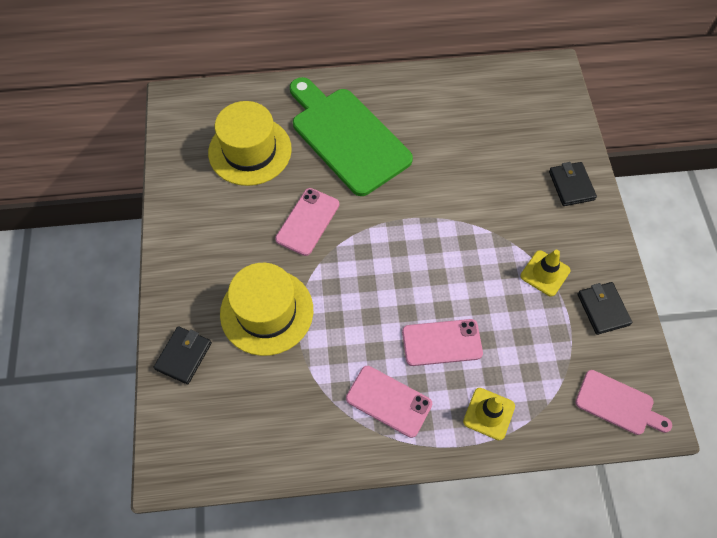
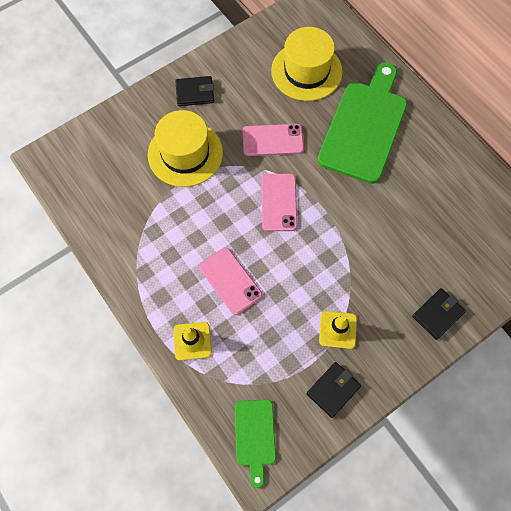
camera: 60 degrees right, 5 degrees up
(184, 356) = (124, 123): black wallet -> black wallet (195, 93)
(388, 401) = (163, 267): pink phone -> pink phone (279, 202)
(618, 404) = (255, 436): pink cutting board -> green cutting board

